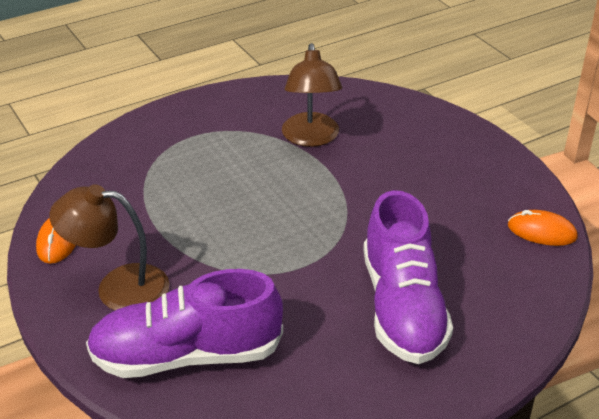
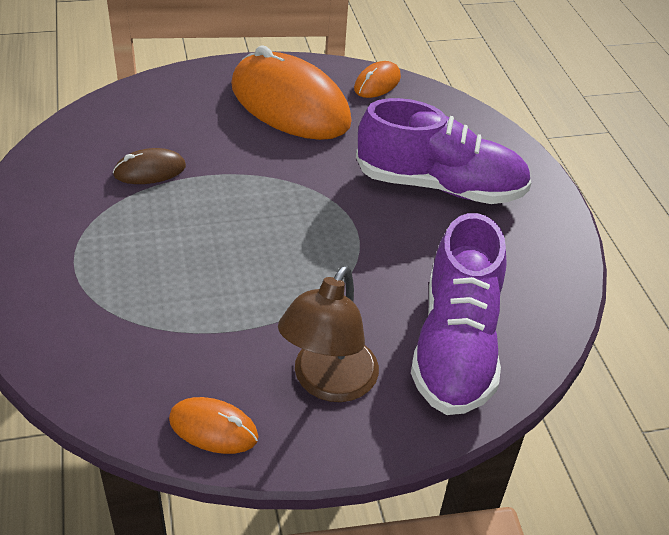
camera: 75 degrees left, 5 degrees up
(311, 138) = (150, 170): brown lamp -> brown mouse
(457, 185) = (289, 104): none -> orange mouse

